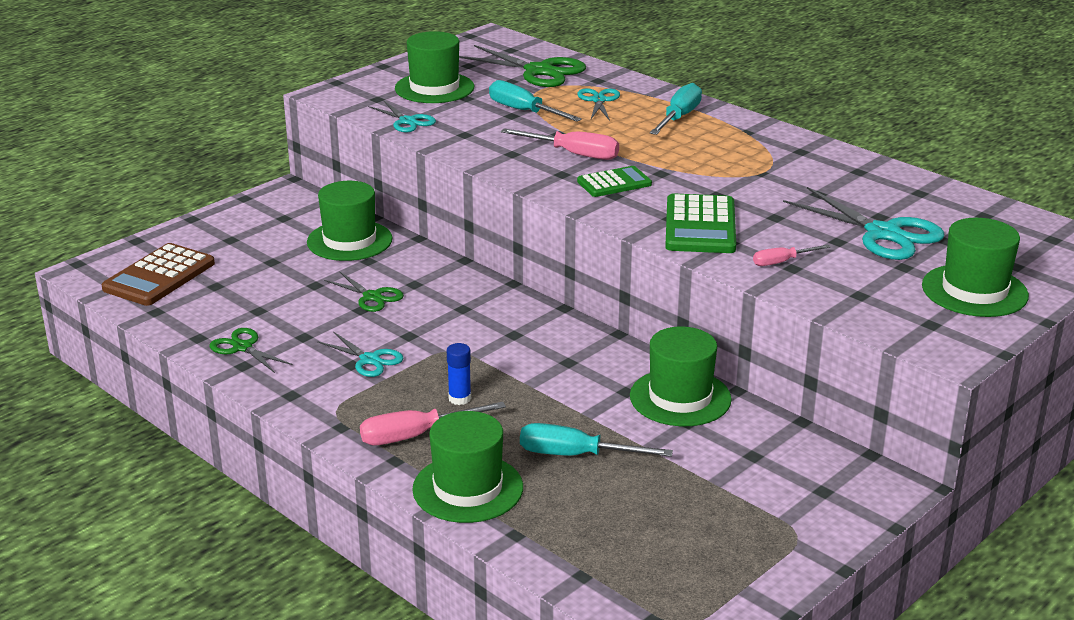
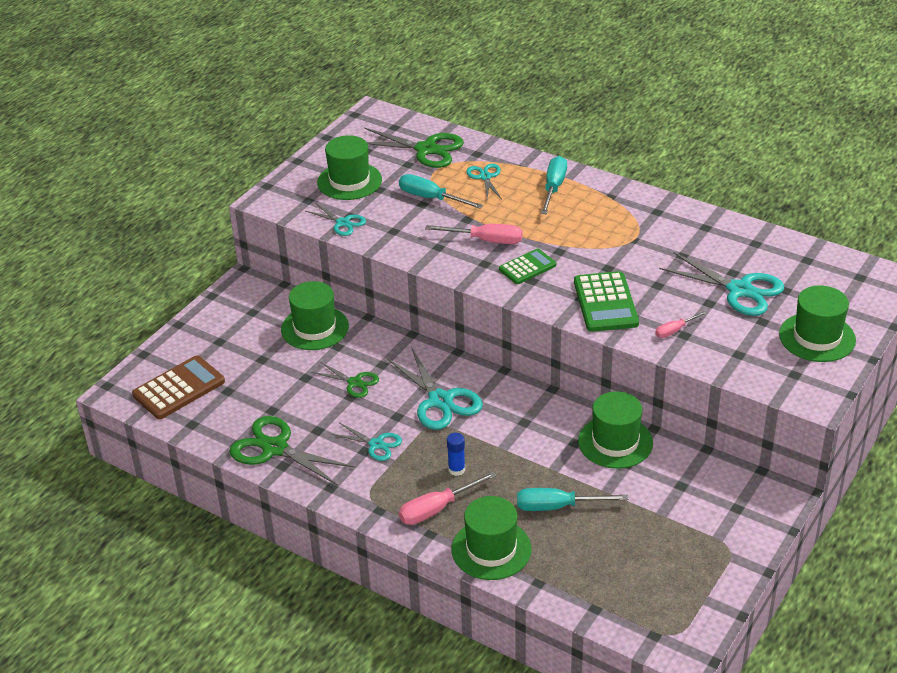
camera: 10 degrees left, 10 degrees up
(159, 276) = (179, 388): brown calculator -> brown calculator turned 150 degrees counterclockwise
(242, 347) = (275, 448): green scissors -> green scissors, size x1.76
(470, 327) = (440, 401): none -> turquoise scissors

